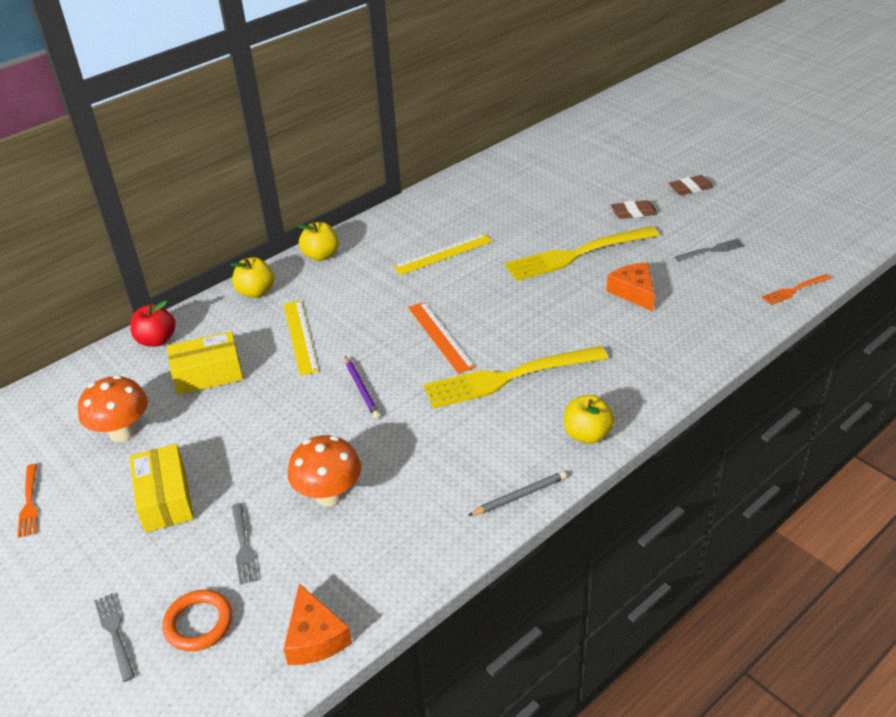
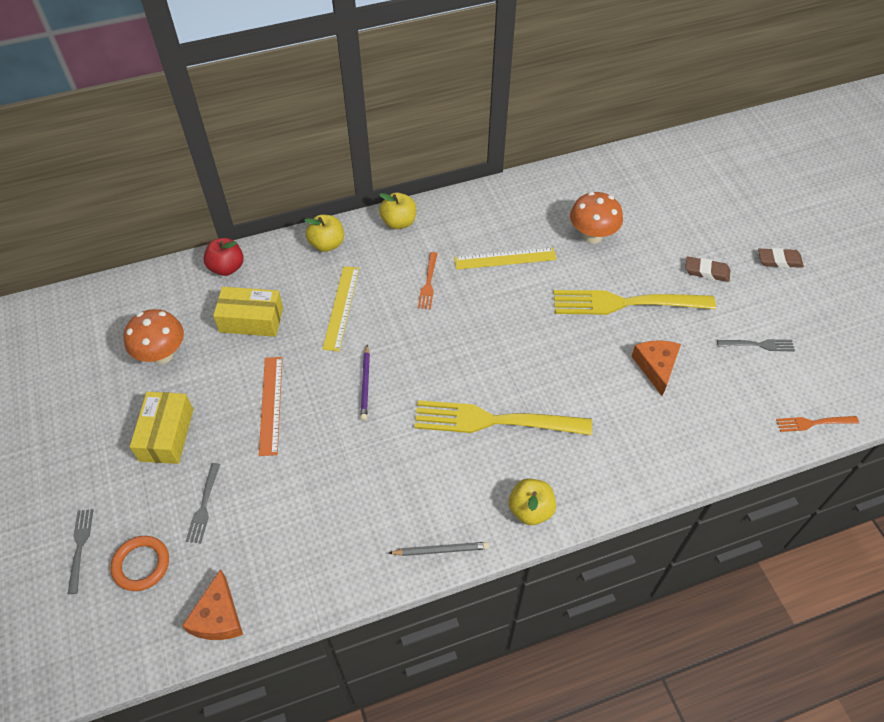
camera: 20 degrees right, 15 degrees up
(29, 503) = (69, 397): orange fork -> orange fork (428, 283)
(329, 495) = (290, 484): orange mushroom -> orange mushroom (592, 236)
(440, 336) = (457, 352): orange ruler -> orange ruler (271, 405)

